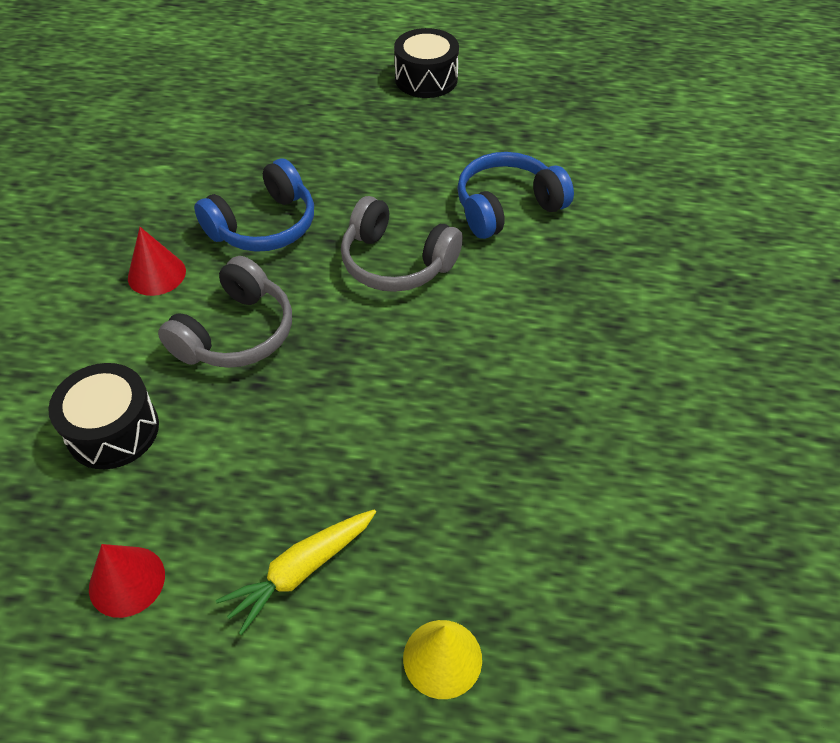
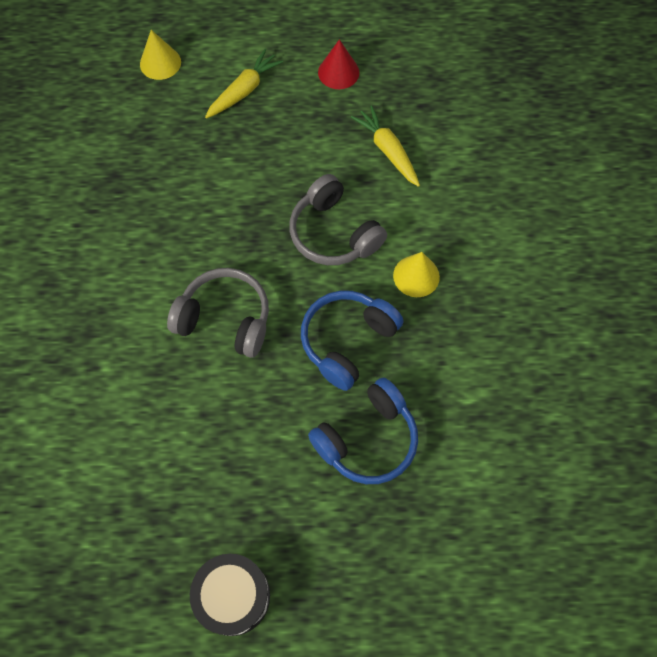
camera: 170 degrees right, 15 degrees up
(113, 430) = (387, 150): black drum -> yellow carrot
(156, 274) = (416, 276): red cone -> yellow cone
(236, 333) = (334, 233): grey headphones -> grey headphones turned 60 degrees counterclockwise
(507, 207) = (133, 400): blue headphones -> blue headphones (367, 439)

